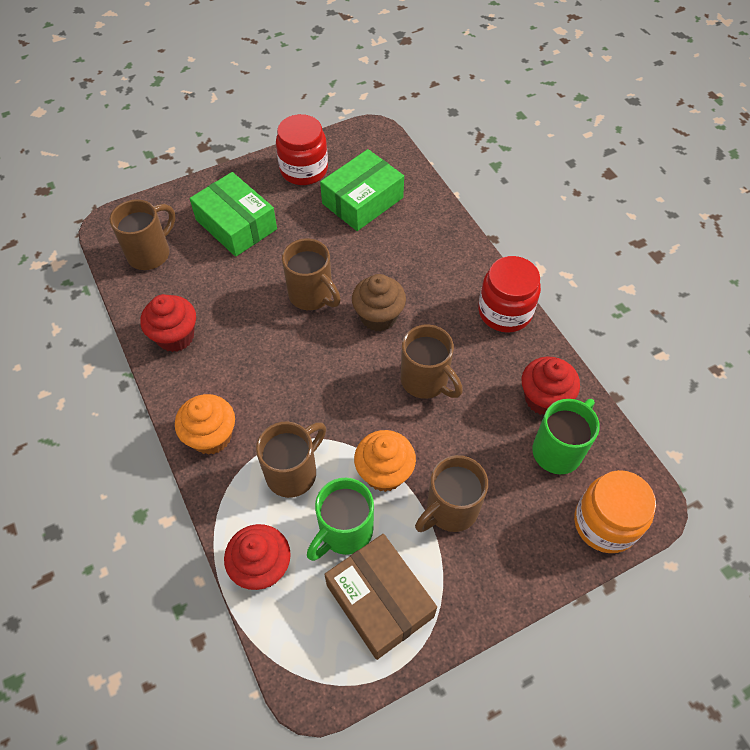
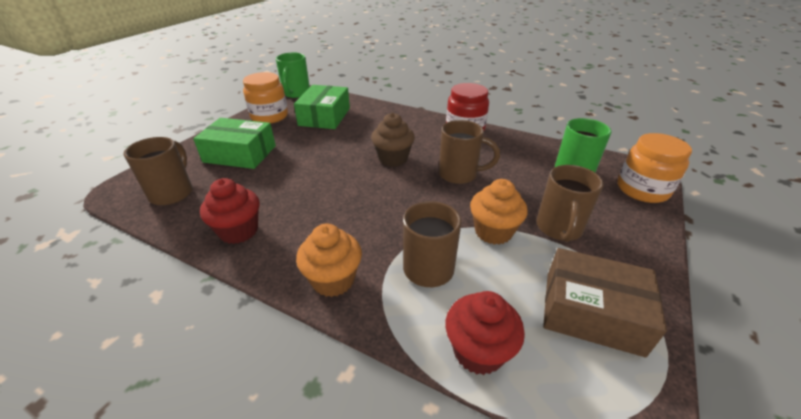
camera: 35 degrees left, 20 degrees down
(304, 170) = (269, 116): red jar -> orange jar
(312, 295) = (335, 166): brown mug -> none
(344, 532) = (511, 283): green mug -> green mug (296, 94)
(544, 398) = (534, 154): red cupcake -> none

